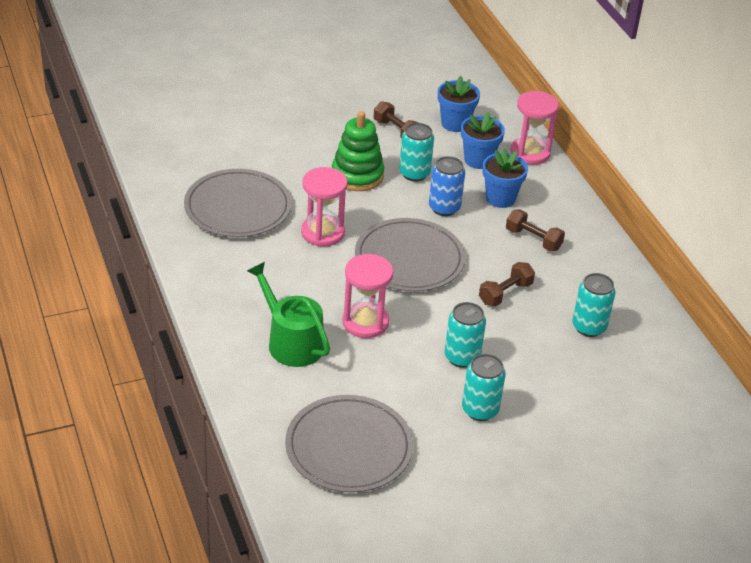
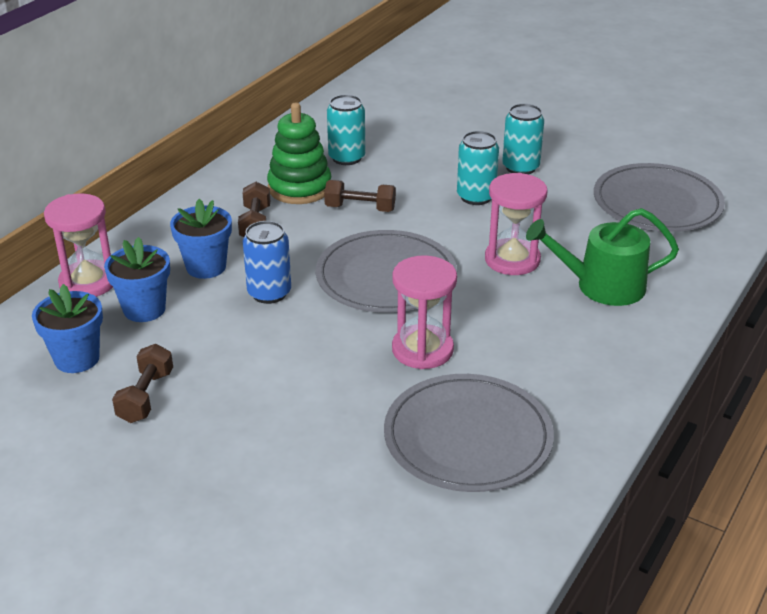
camera: 125 degrees left, 5 degrees down
(291, 342) = (602, 286): green watering can -> green watering can turned 75 degrees clockwise
(357, 175) = (283, 379): green stacking toy -> green stacking toy (299, 188)
(414, 173) = (227, 340): turquoise can -> none

